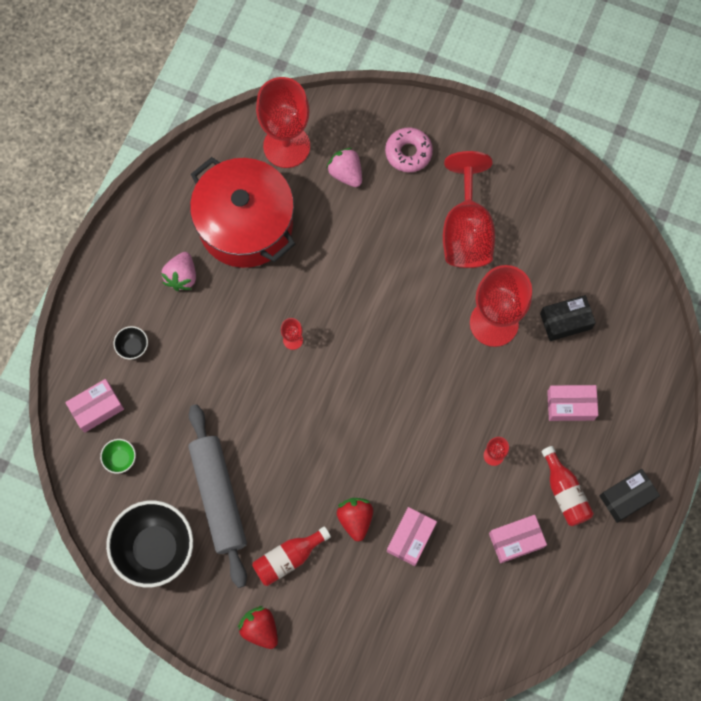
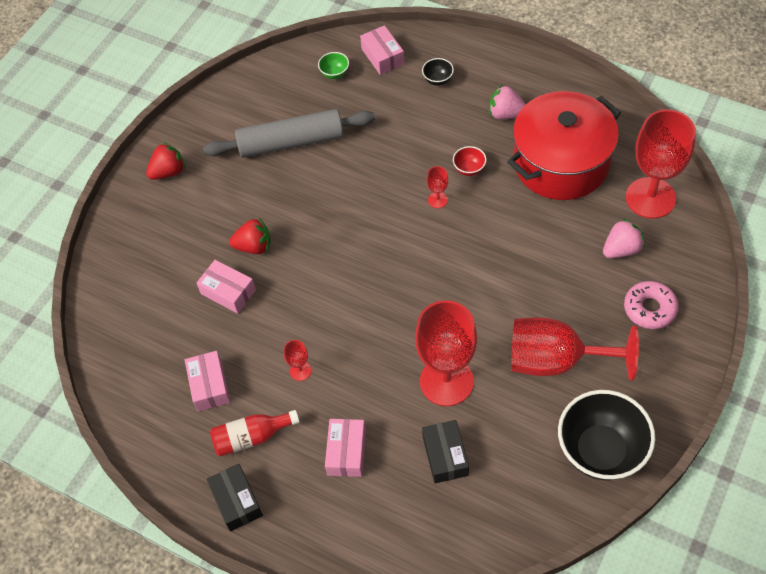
camera: 100 degrees right, 15 degrees down
(155, 548) = (252, 99): black bowl -> black bowl (600, 450)
(254, 311) = (469, 169): none -> red bowl
(288, 558) = (227, 193): red bottle -> none

